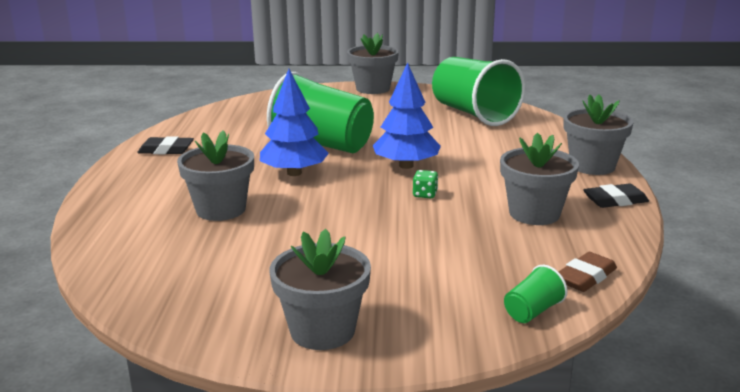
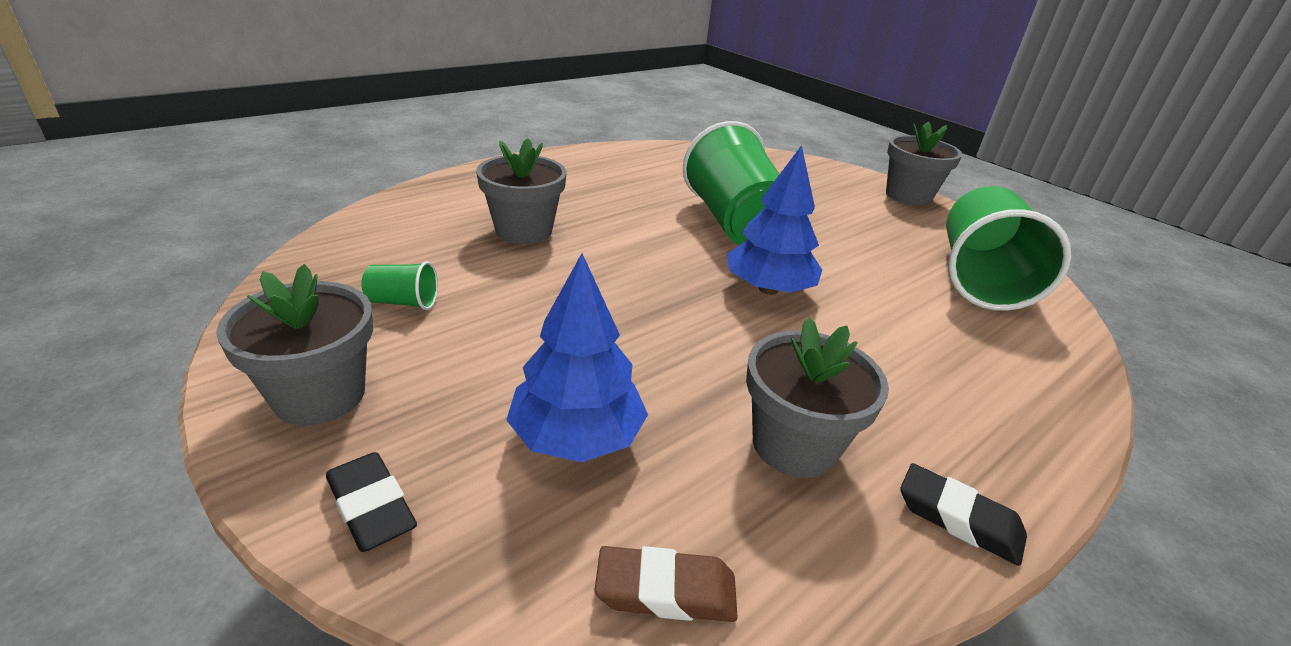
camera: 45 degrees right, 10 degrees up
(166, 150) = (602, 162): black eraser -> black eraser (371, 507)
(294, 173) = (649, 234): blue tree -> blue tree (577, 437)
(425, 194) = (718, 331): green dice -> none
(532, 311) = (503, 569): green cup -> green cup (403, 302)
(592, 166) = (1026, 443): grey flower pot -> none

